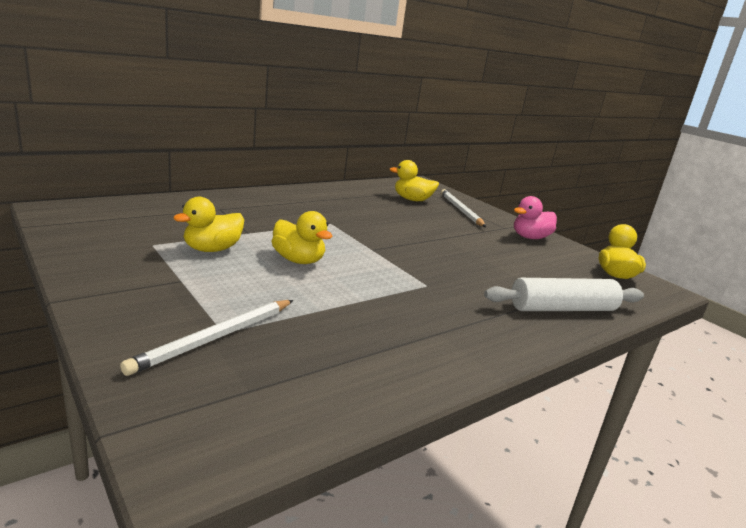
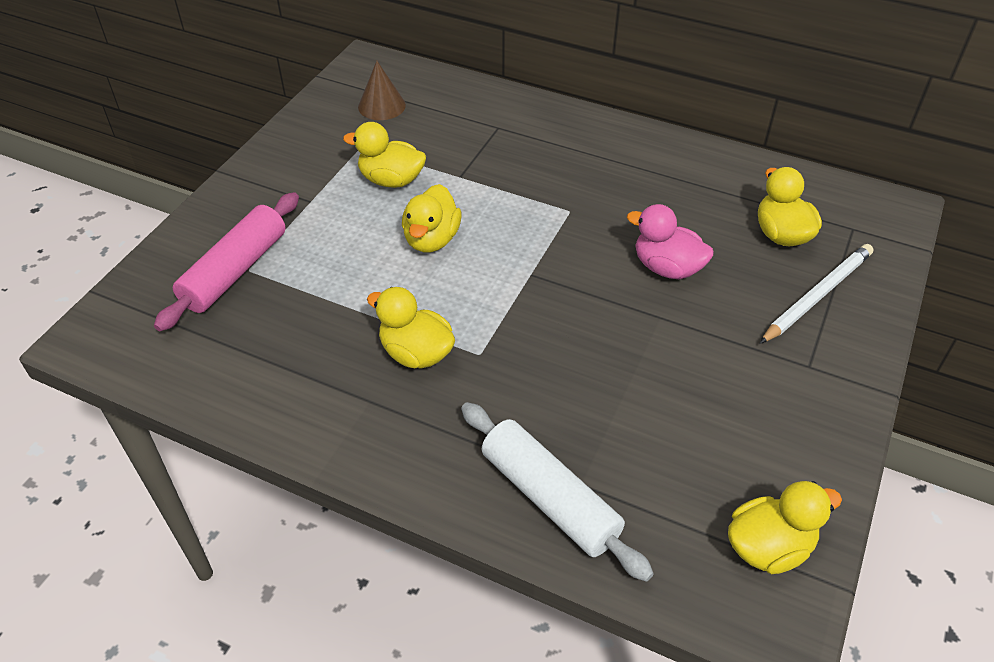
camera: 65 degrees right, 25 degrees up
(119, 223) = (381, 106): none -> brown cone
(216, 338) = (235, 271): white pencil -> pink rolling pin
(406, 302) = (416, 353): none -> yellow duck
(530, 237) = (804, 407): pink duck -> pink duck (667, 268)

